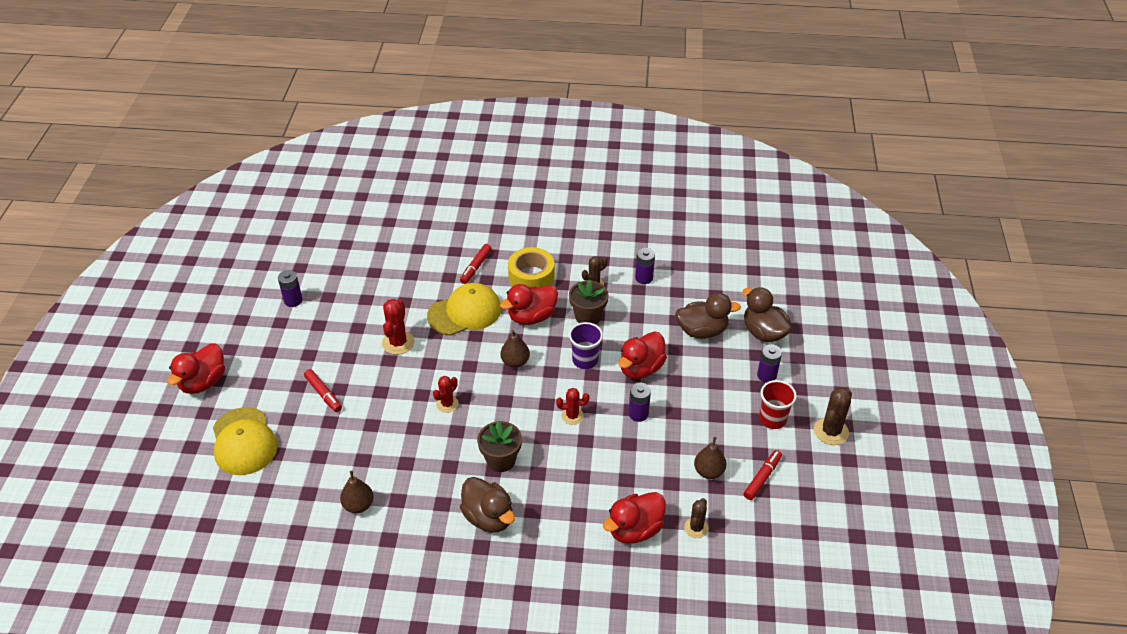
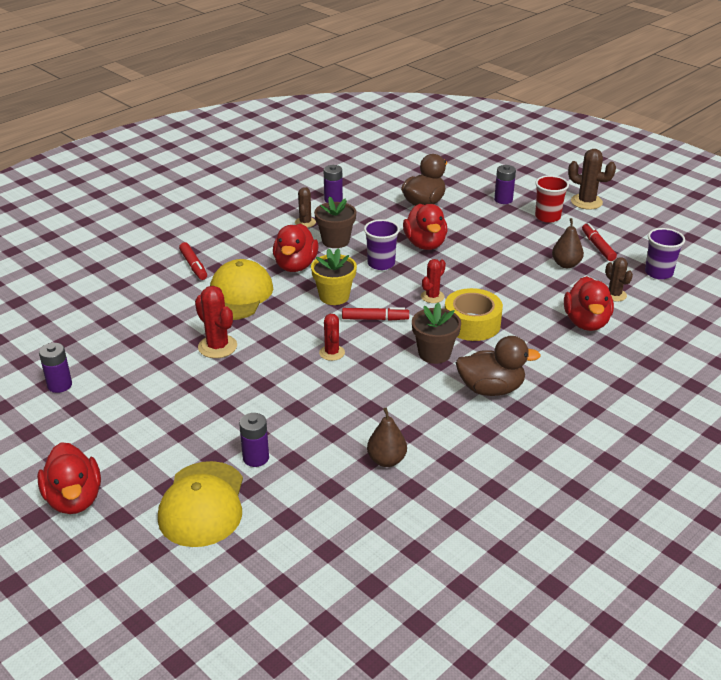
camera: 50 degrees left, 10 degrees down
(244, 441) = (202, 504): yellow cap -> yellow cap turned 75 degrees clockwise
(323, 394) = (215, 420): red marker -> red marker (375, 319)
(515, 362) = (334, 296): brown pear -> yellow flower pot
(531, 277) = (250, 245): yellow tape -> yellow tape (472, 323)
(638, 414) = (470, 267): purple battery -> purple battery (256, 458)
(763, 332) = (460, 182): brown duck -> none
(766, 541) = (658, 273): none -> purple cup
(831, 431) = (586, 202): brown cactus -> brown cactus turned 45 degrees counterclockwise

